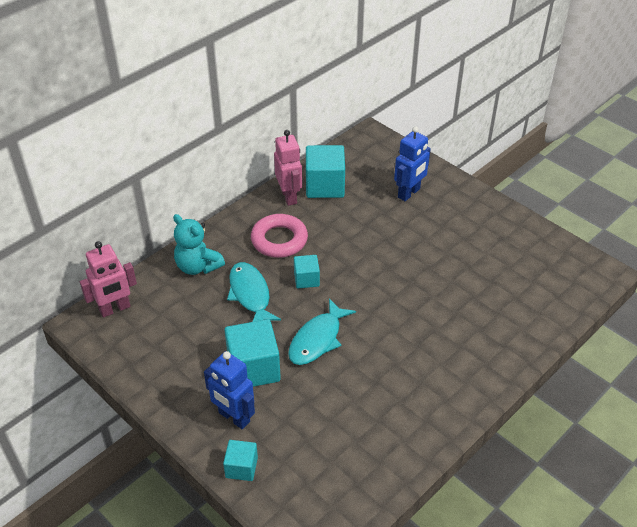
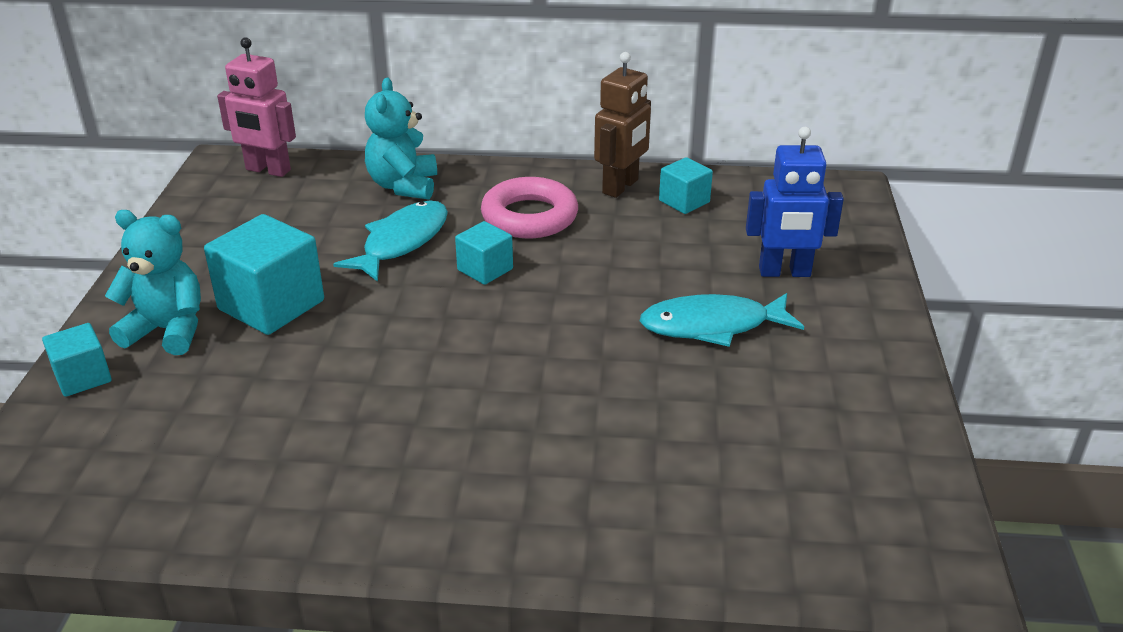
camera: 50 degrees right, 10 degrees down
(234, 417) = (168, 330): blue robot -> turquoise teddy bear
(289, 196) = (621, 187): pink robot -> brown robot
(317, 339) = (381, 330): turquoise fish -> turquoise fish (712, 326)
(325, 186) = (684, 201): turquoise cube -> turquoise cube, size x0.56

